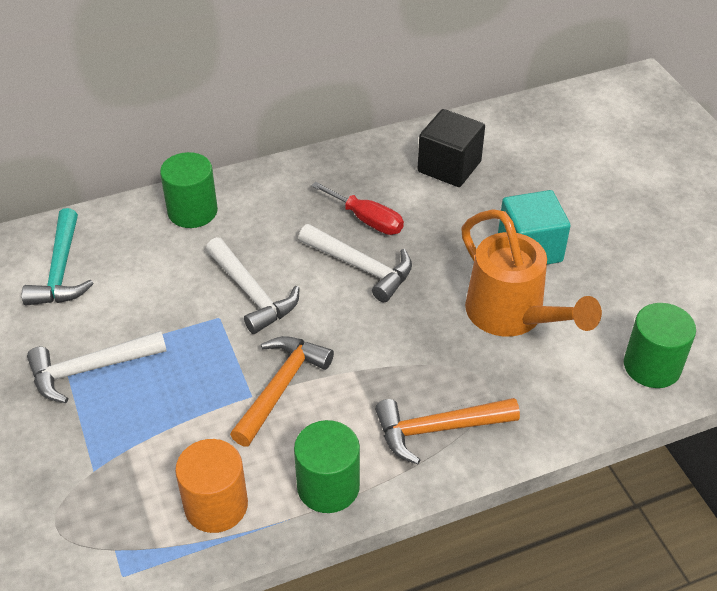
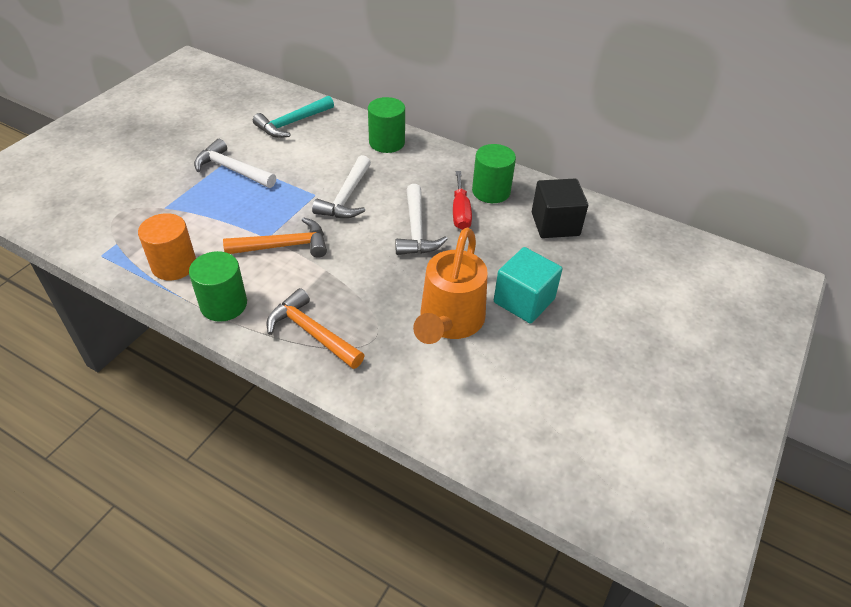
camera: 50 degrees right, 0 degrees up
(652, 366) = (479, 424): green cylinder -> green cylinder (491, 191)

